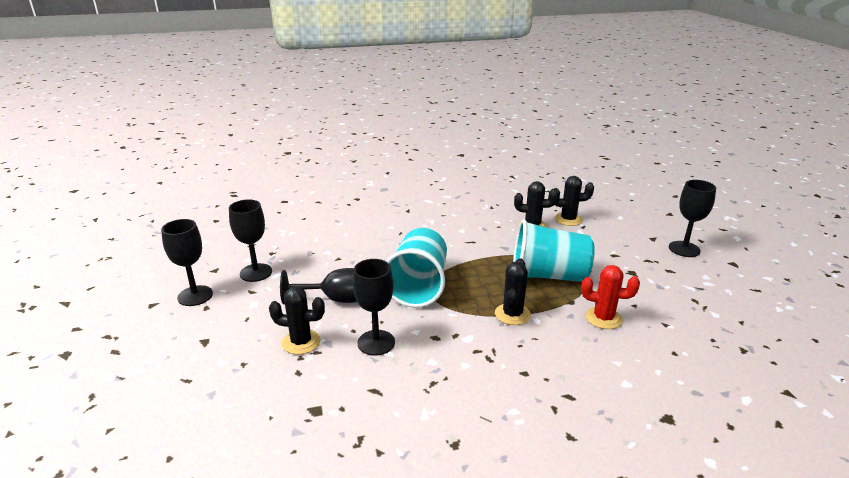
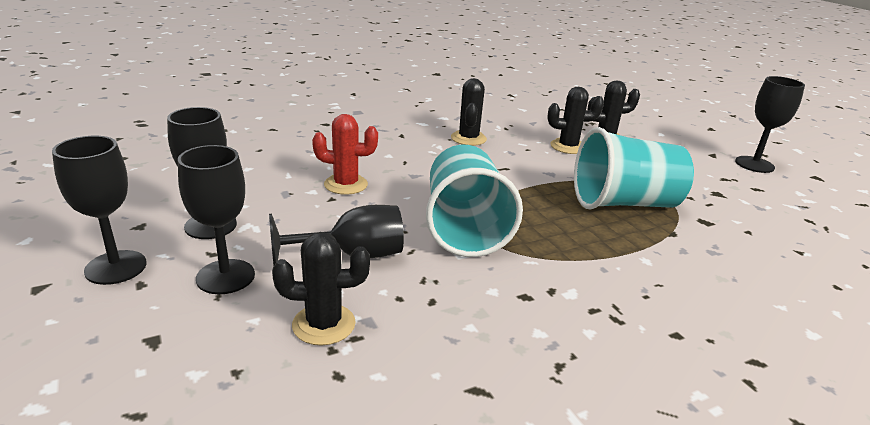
camera: 15 degrees left, 0 degrees up
(376, 342) = (443, 313): black goblet -> black goblet (225, 277)
(512, 314) = (611, 255): black cactus -> black cactus (468, 138)
(603, 318) = (725, 250): red cactus -> red cactus (346, 184)

